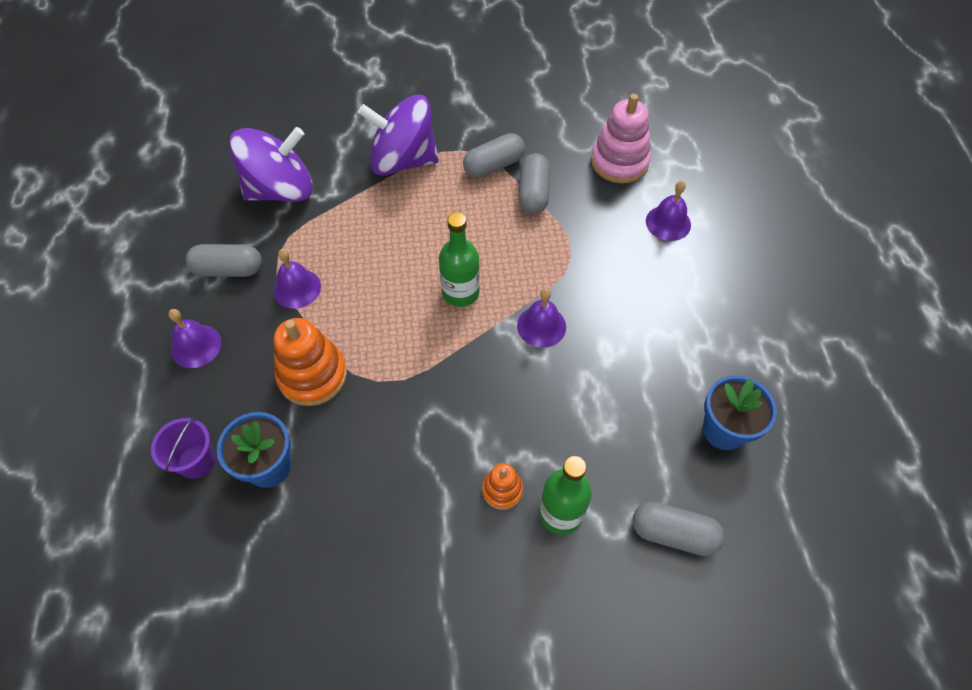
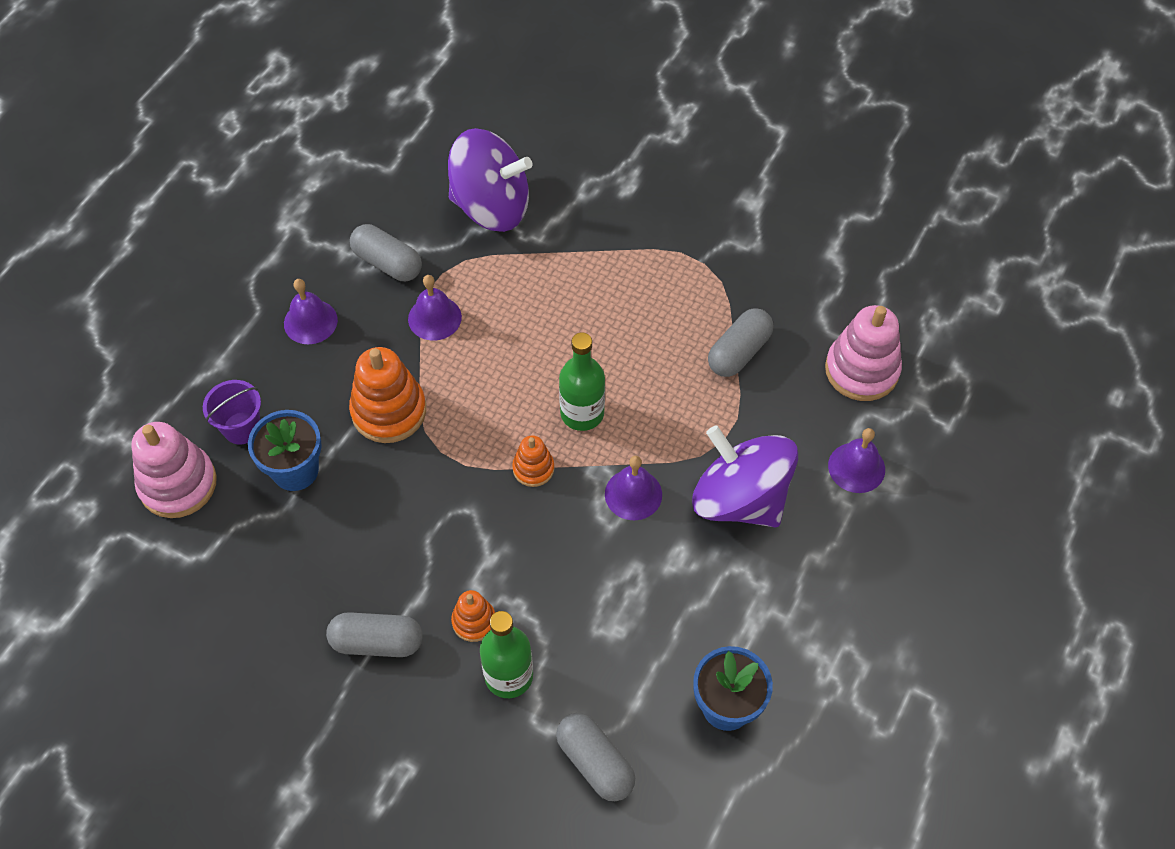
camera: 35 degrees right, 0 degrees up
(171, 541) = (178, 484): none -> pink stacking toy
(403, 160) = (633, 241): purple spinning top -> purple spinning top (740, 499)
(456, 351) = (533, 468): none -> orange stacking toy
(494, 166) = (722, 298): grey capsule -> grey capsule (377, 642)

